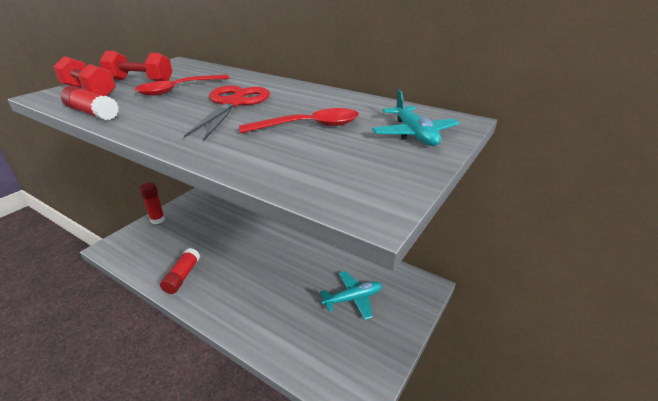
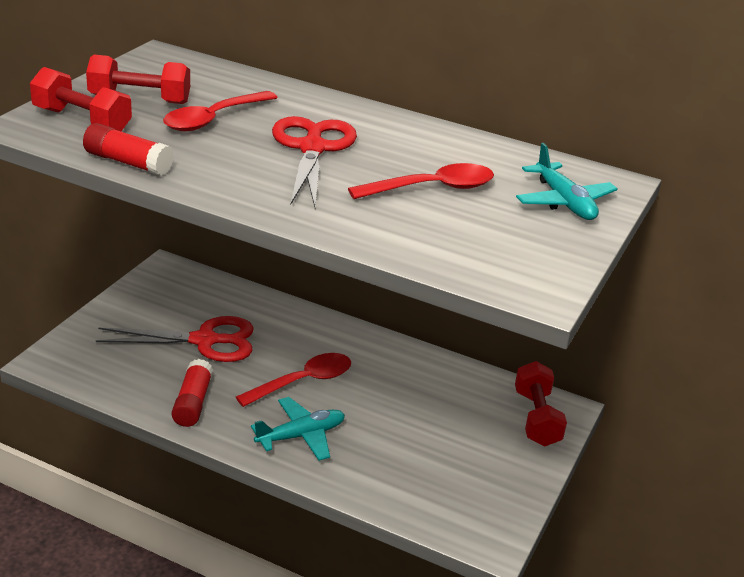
camera: 10 degrees left, 0 degrees up
(157, 220) = (107, 316): red glue stick -> none
(207, 235) = (204, 341): none -> red scissors
(257, 263) = (303, 382): none -> red spoon
(353, 299) = (461, 427): turquoise plane -> turquoise plane (301, 436)
(406, 292) = (536, 418): none -> red dumbbell

